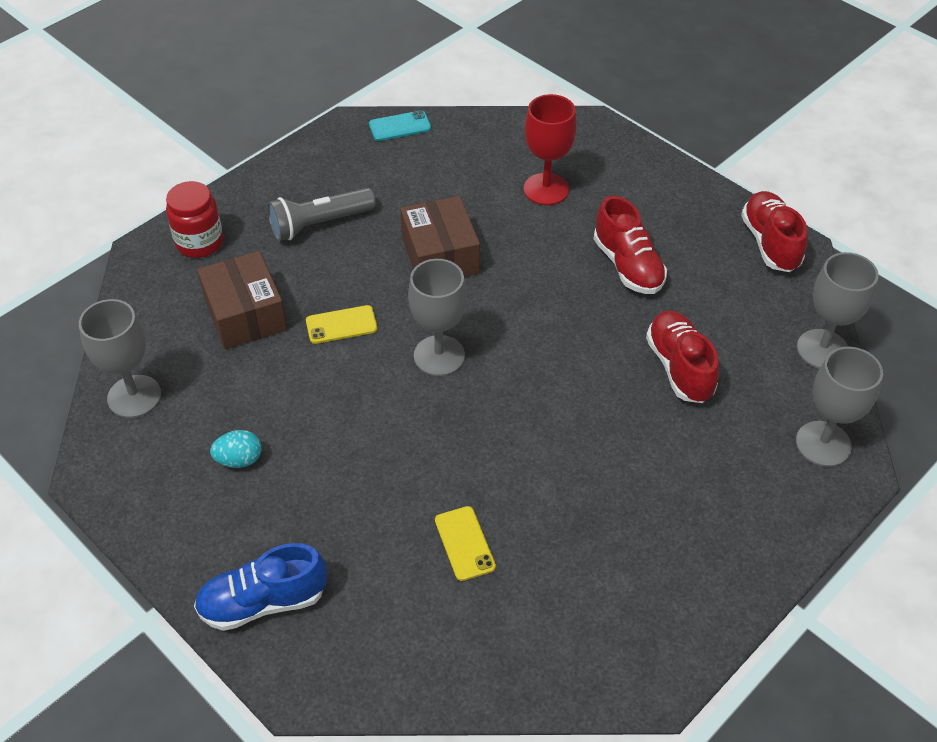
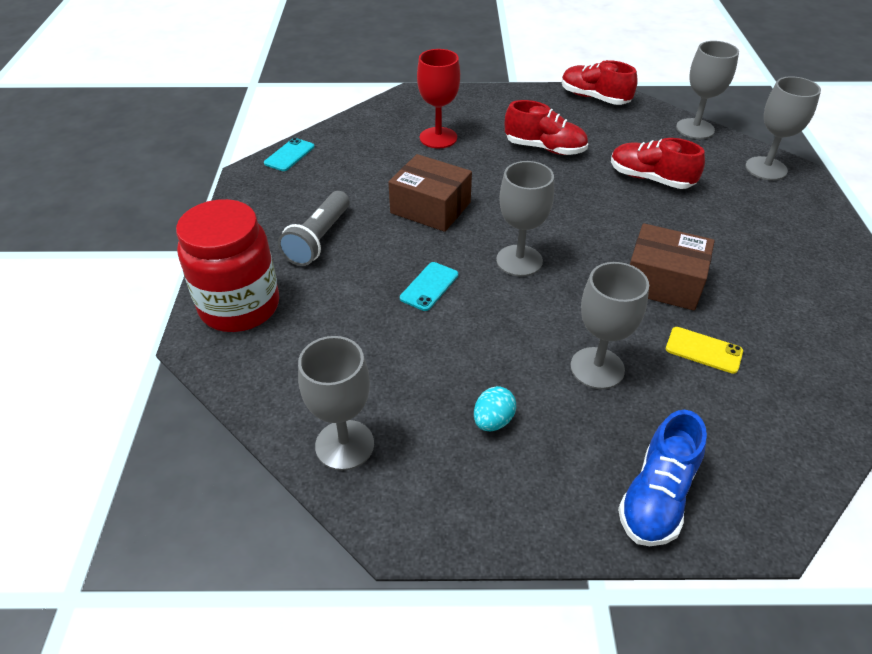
camera: 45 degrees left, 5 degrees down
(199, 242) = (240, 306): red jar -> red jar, size x1.61
(245, 314) = (349, 327): brown box -> brown box (663, 282)
(341, 325) = (429, 286): yellow phone -> turquoise phone
(363, 486) = (597, 368): none -> grey goblet

